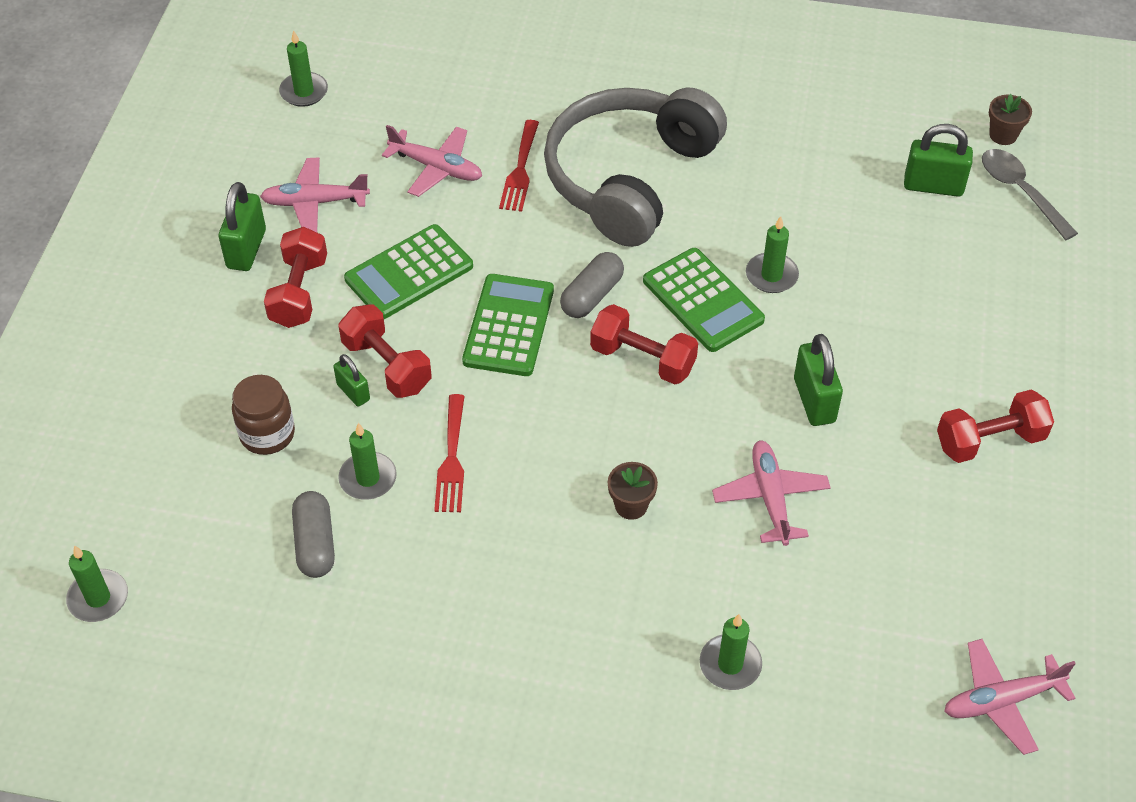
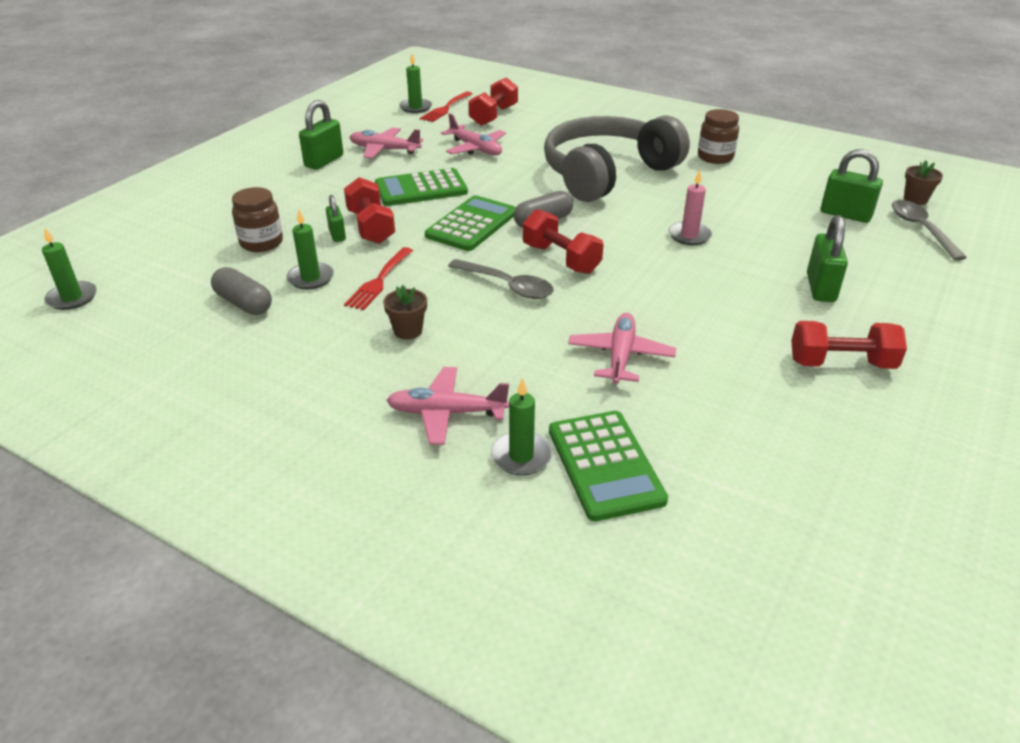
camera: 20 degrees right, 15 degrees down
(299, 292) = (341, 184): red dumbbell -> red dumbbell (494, 116)
(315, 543) = (244, 303): grey capsule -> grey capsule turned 60 degrees counterclockwise
(520, 170) = (531, 158): red fork -> red fork (445, 108)
(603, 423) = (507, 286): none -> grey spoon
(631, 505) = (499, 335): brown flower pot -> brown flower pot (408, 331)
(703, 300) = (627, 238): green calculator -> green calculator (605, 465)
(749, 108) = (715, 157): none -> brown jar
(771, 275) = (689, 236): green candle -> pink candle
(814, 400) = (689, 307): green padlock -> green padlock (820, 288)
(1001, 700) = (782, 556): pink plane -> pink plane (446, 413)

